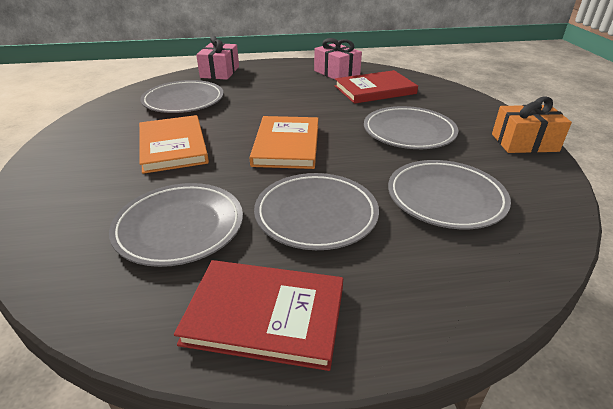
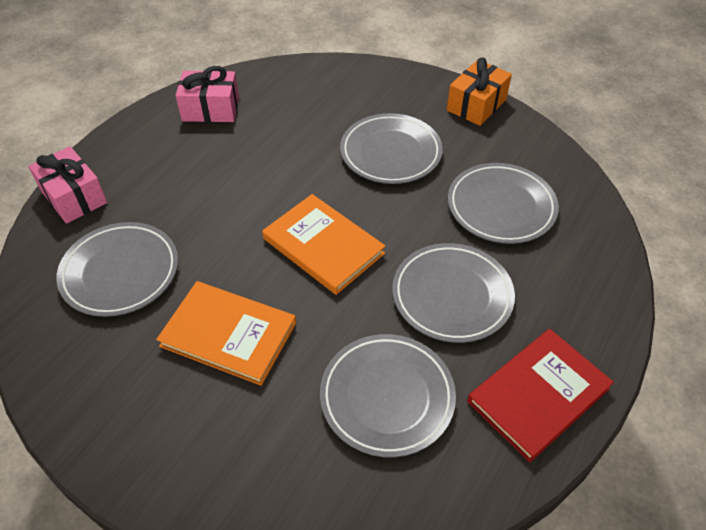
camera: 50 degrees left, 15 degrees up
(375, 90) = (286, 112): red book -> none

